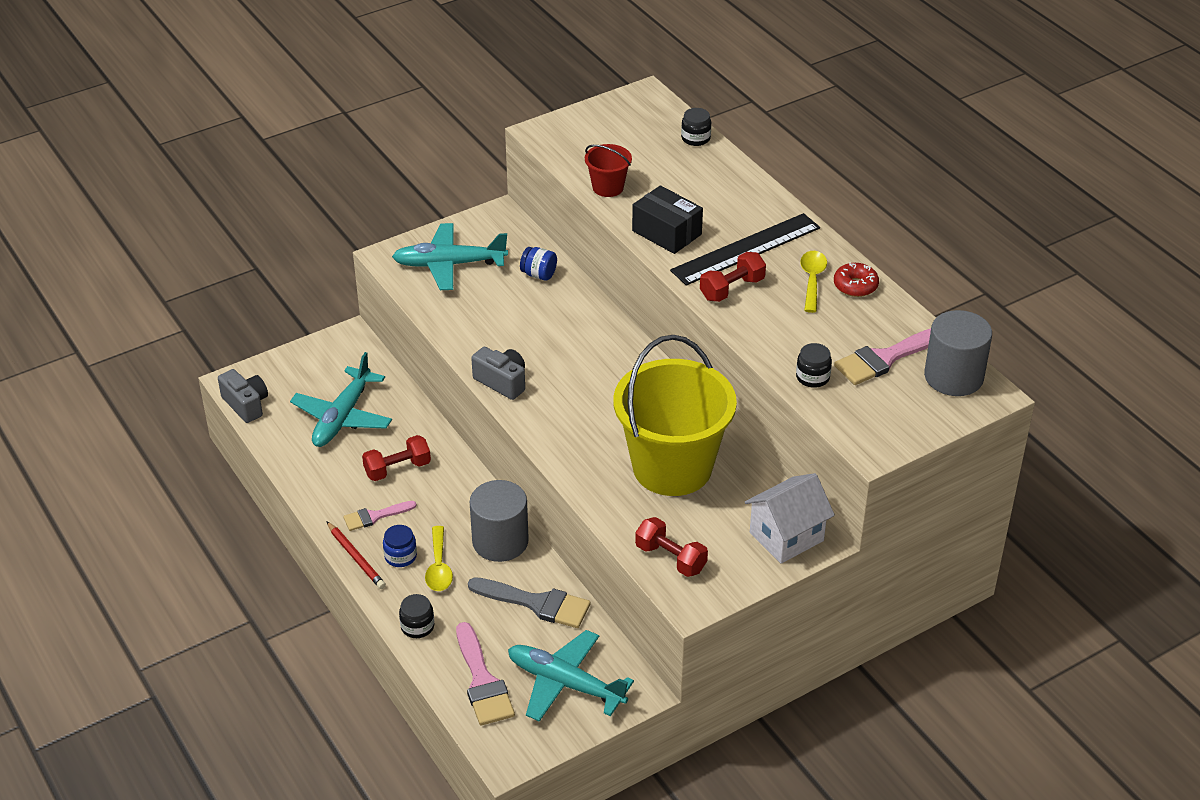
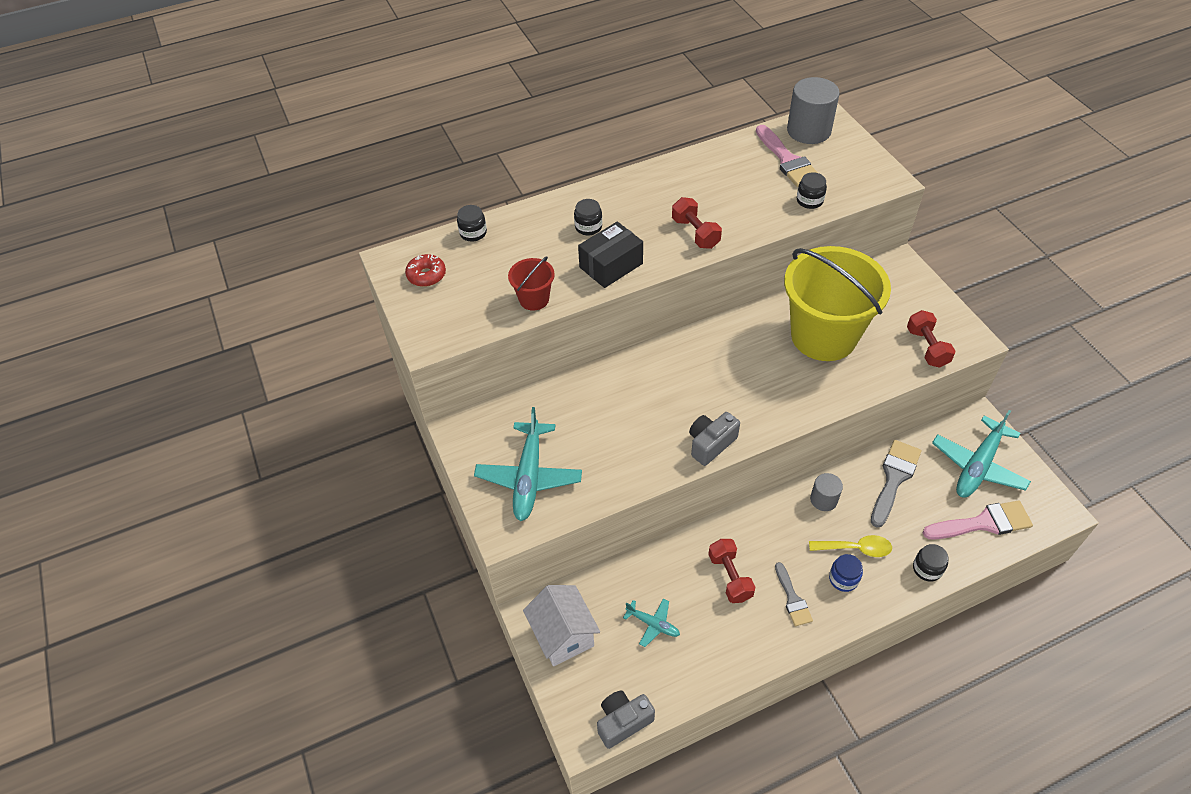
camera: 80 degrees left, 10 degrees up
(343, 417) = (653, 624): turquoise plane -> turquoise plane, size x0.51
(356, 557) = (846, 617): red pencil -> none
(375, 516) = (792, 599): pink brush -> grey brush
(500, 541) = (823, 499): grey cylinder -> grey cylinder, size x0.56
(539, 274) = (559, 405): blue jar -> none
(670, 558) = (927, 347): red dumbbell -> red dumbbell turned 60 degrees counterclockwise
(723, 212) = (588, 227): none -> black jar
(746, 249) = (642, 219): black ruler -> none
(786, 537) = (897, 278): white house -> white house (563, 635)
(812, 280) = (688, 186): yellow spoon -> none
(855, 286) = (698, 164): red donut -> red donut (426, 275)

